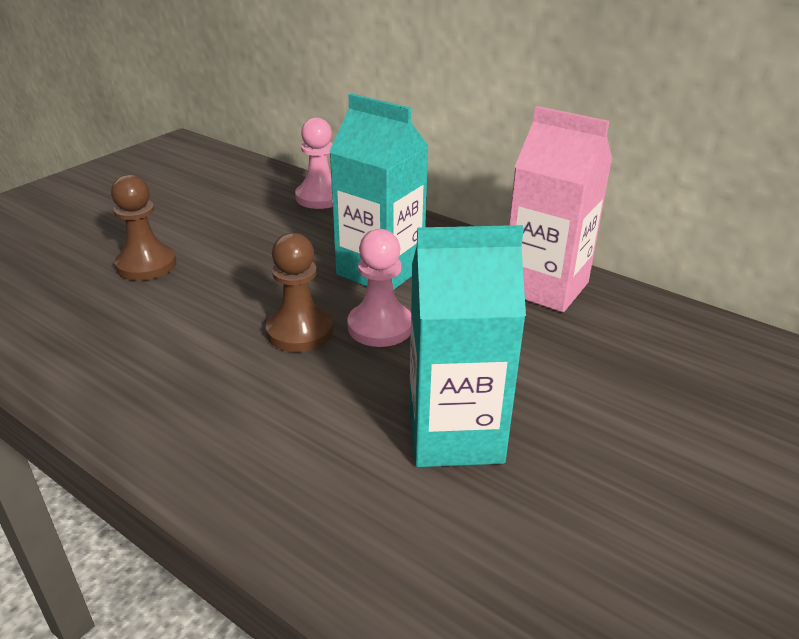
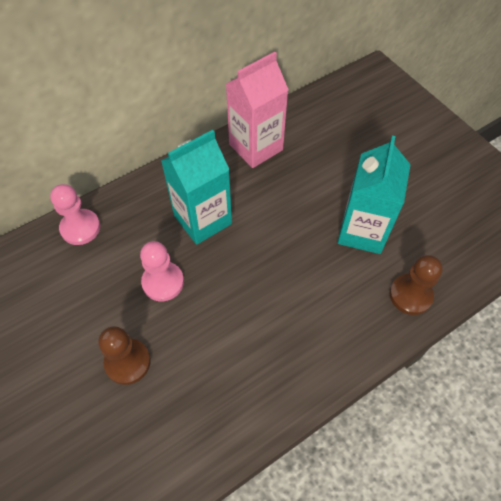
camera: 70 degrees left, 25 degrees up
(299, 331) = (252, 279): brown pawn -> brown pawn (410, 295)
(380, 327) = (263, 237): pink pawn -> pink pawn (163, 282)

